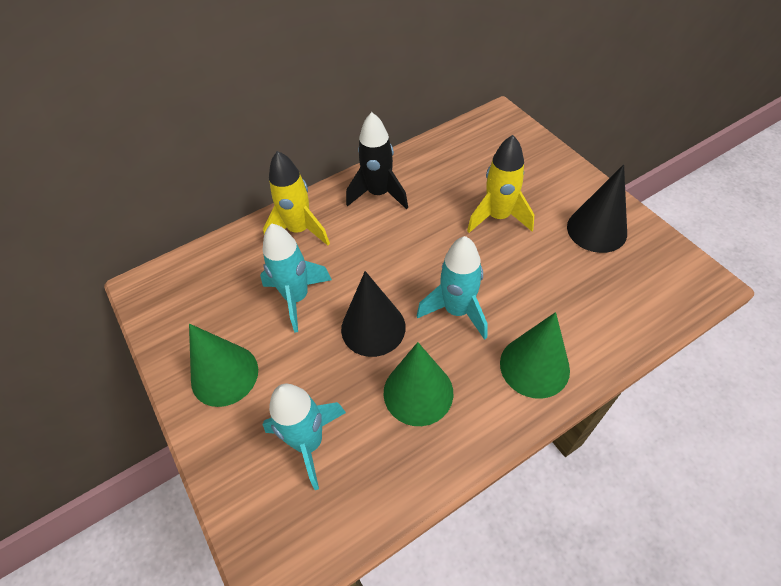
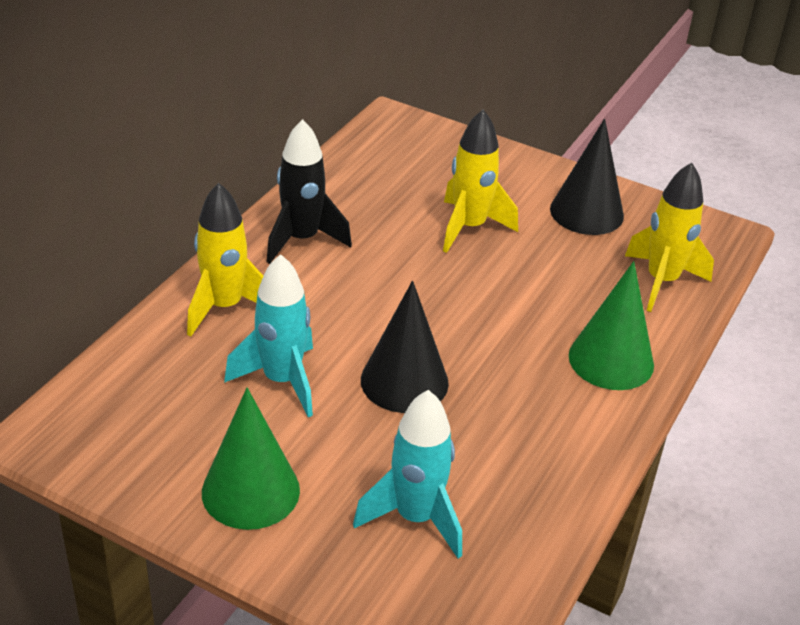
camera: 35 degrees left, 15 degrees down
(418, 392) = (505, 426): green cone -> none
(457, 311) = (490, 334): turquoise rocket -> none
(620, 310) = (661, 281): none -> yellow rocket

